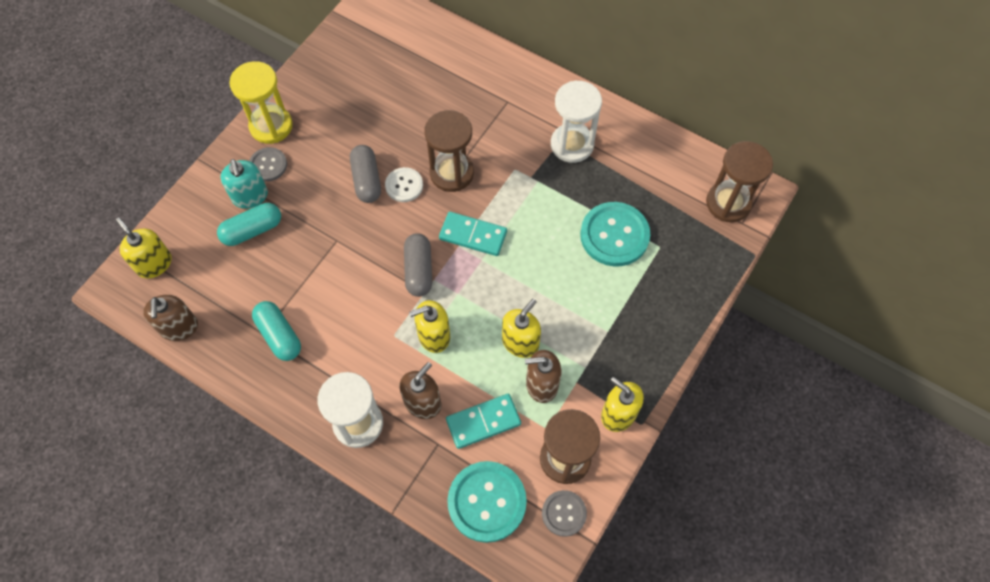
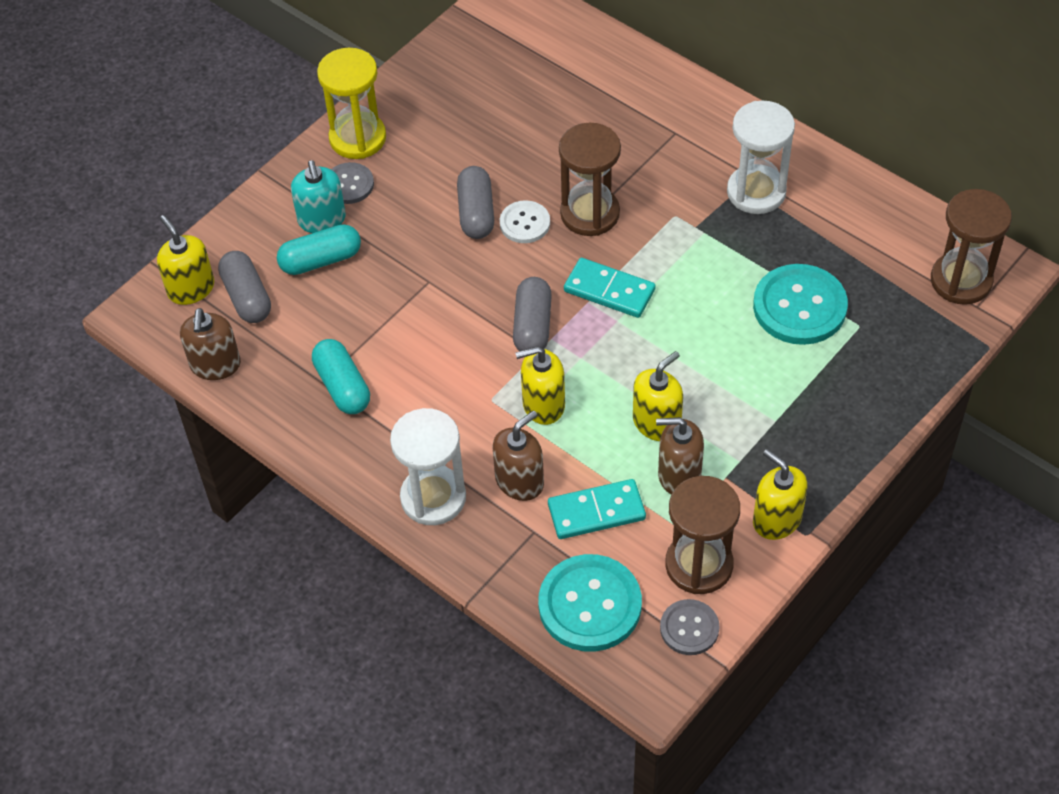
camera: 10 degrees right, 10 degrees down
(198, 267) = (247, 297): none -> grey capsule

